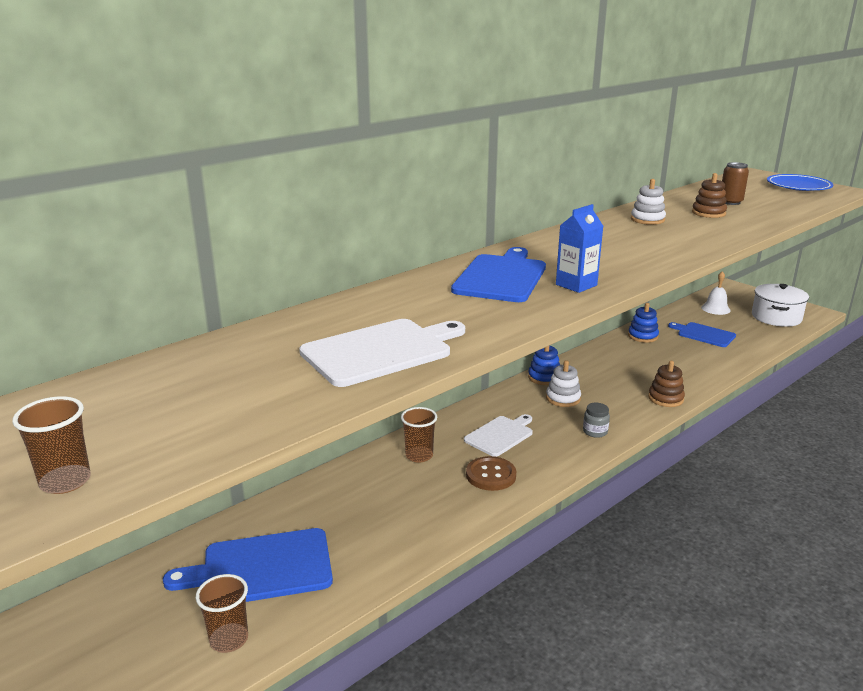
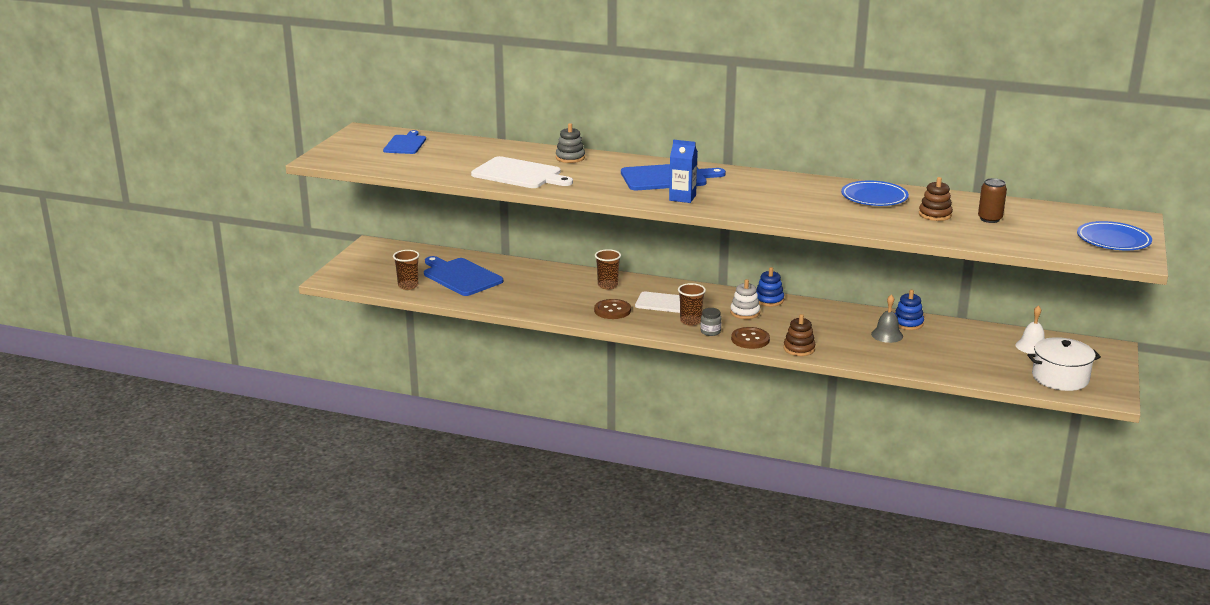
camera: 60 degrees right, 0 degrees up
(65, 481) = (348, 157): brown cup -> brown cup (690, 321)
(363, 307) = (570, 158): none -> grey stacking toy
(628, 416) = (750, 339): none -> brown button
(647, 219) = (874, 197): white stacking toy -> blue plate
(660, 351) = (887, 335): none -> grey bell
(704, 334) = (955, 348): blue cutting board -> blue cutting board (405, 144)

